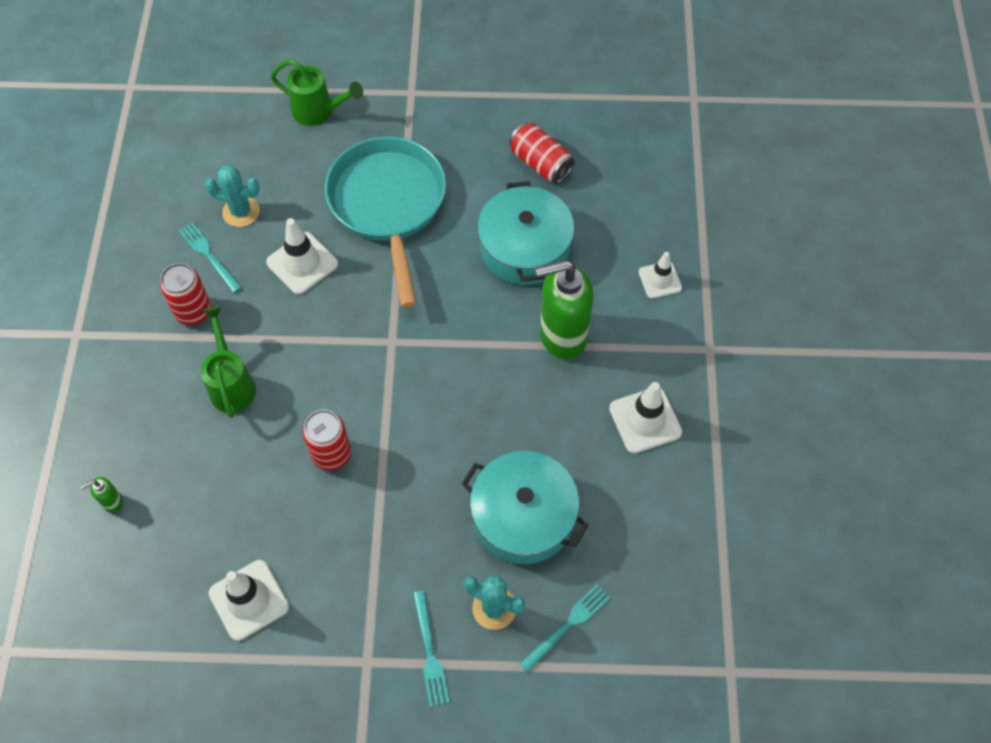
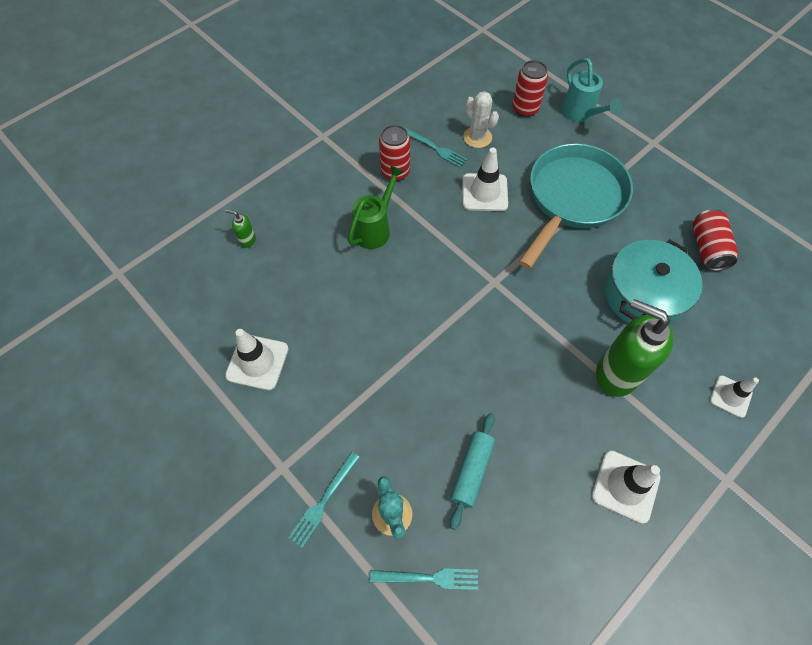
camera: 45 degrees right, 0 degrees up
(209, 256) = (435, 148): turquoise fork -> turquoise fork turned 120 degrees clockwise
(241, 212) = (477, 137): turquoise cactus -> white cactus
(318, 111) = (580, 114): green watering can -> turquoise watering can
(331, 454) = (390, 319): red can -> red can (525, 109)
(523, 516) = (471, 471): turquoise pot -> turquoise rolling pin

